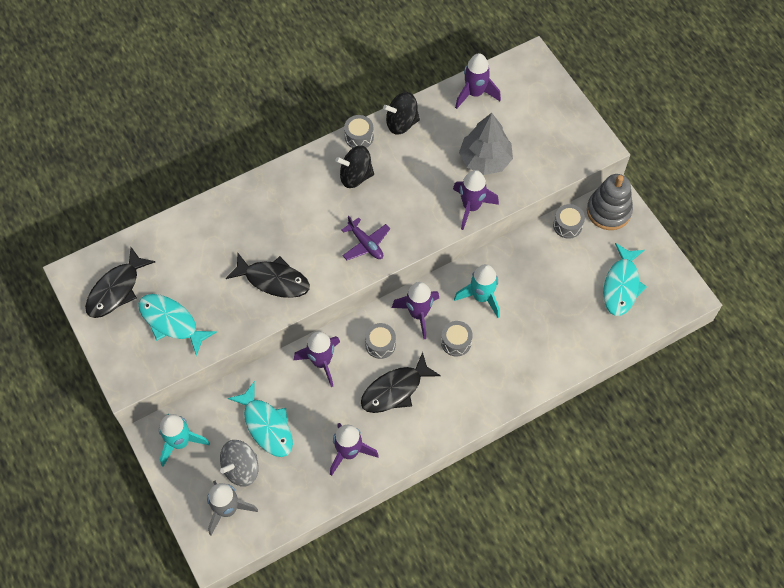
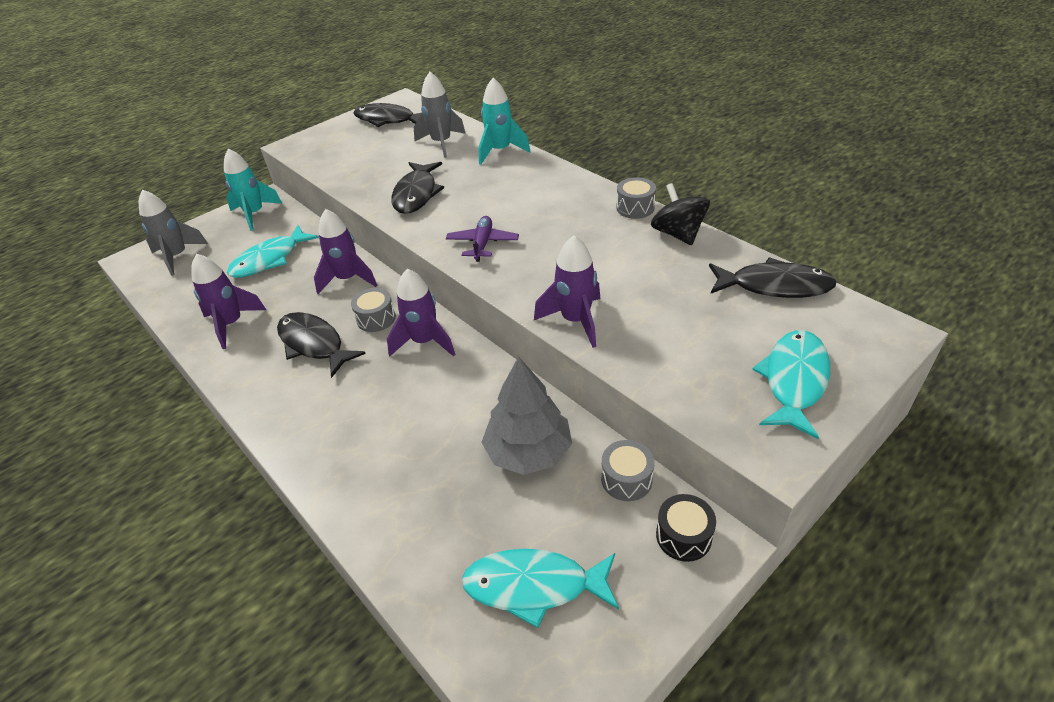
camera: 80 degrees right, 20 degrees down
(171, 322) = (357, 152): turquoise fish -> turquoise fish (794, 381)
(191, 249) = (441, 143): none -> grey rocket
(241, 468) = (222, 255): grey spinning top -> none
(355, 176) = (577, 217): black spinning top -> none
(365, 244) = (482, 244): purple plane -> purple plane turned 150 degrees clockwise
(456, 342) = (388, 386): grey drum -> none
(475, 93) = (774, 286): purple rocket -> black fish
(481, 297) = (464, 398): turquoise rocket -> turquoise rocket (500, 151)
(485, 159) = (664, 318): grey tree -> grey tree (528, 452)
(608, 211) = (683, 536): grey stacking toy -> black drum

